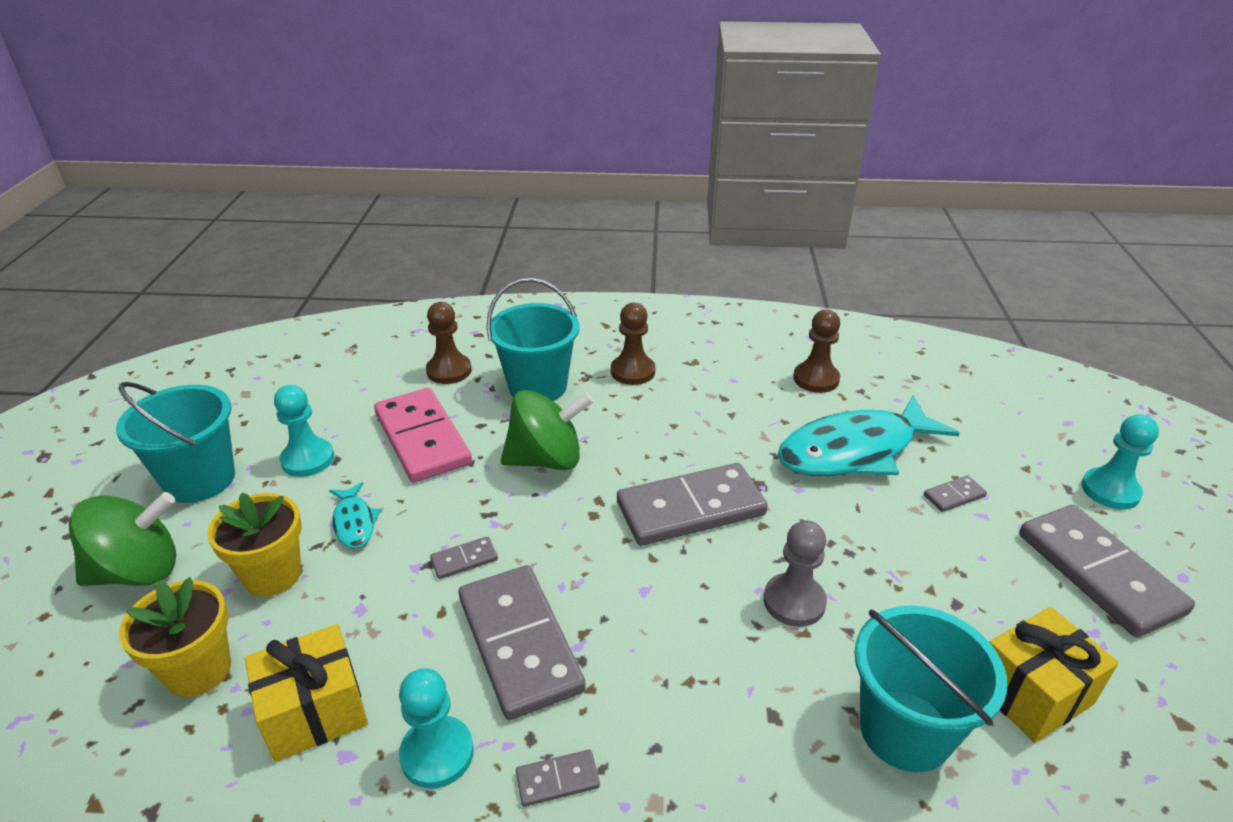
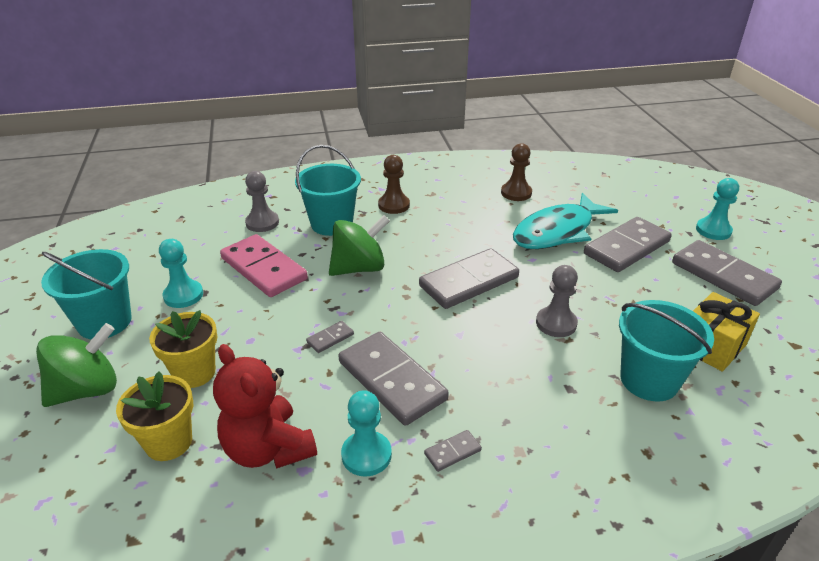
camera: 15 degrees left, 0 degrees up
(314, 711) = (268, 449): yellow gift -> red teddy bear
(354, 522) = (239, 329): turquoise fish -> none
(449, 371) = (262, 223): brown pawn -> grey pawn
(954, 496) = (627, 248): grey domino -> grey domino, size x2.37

